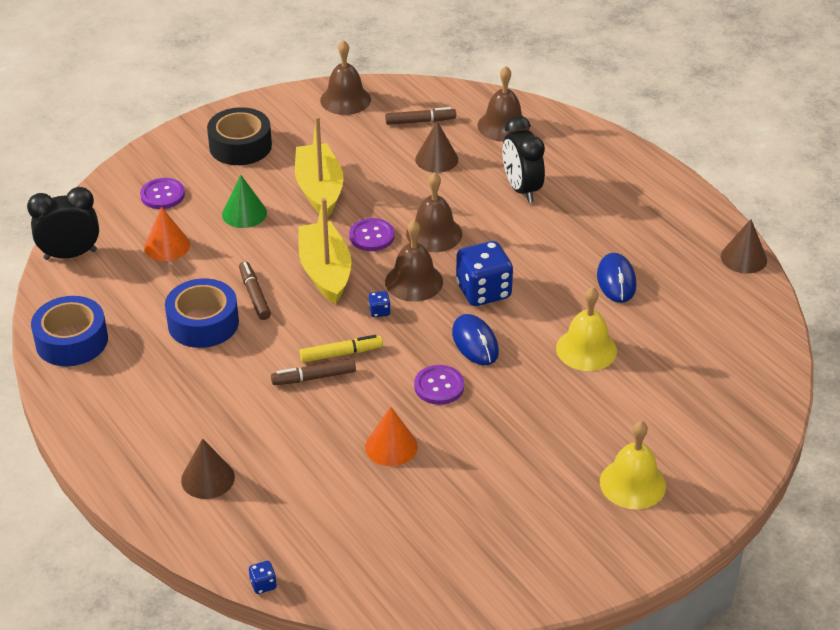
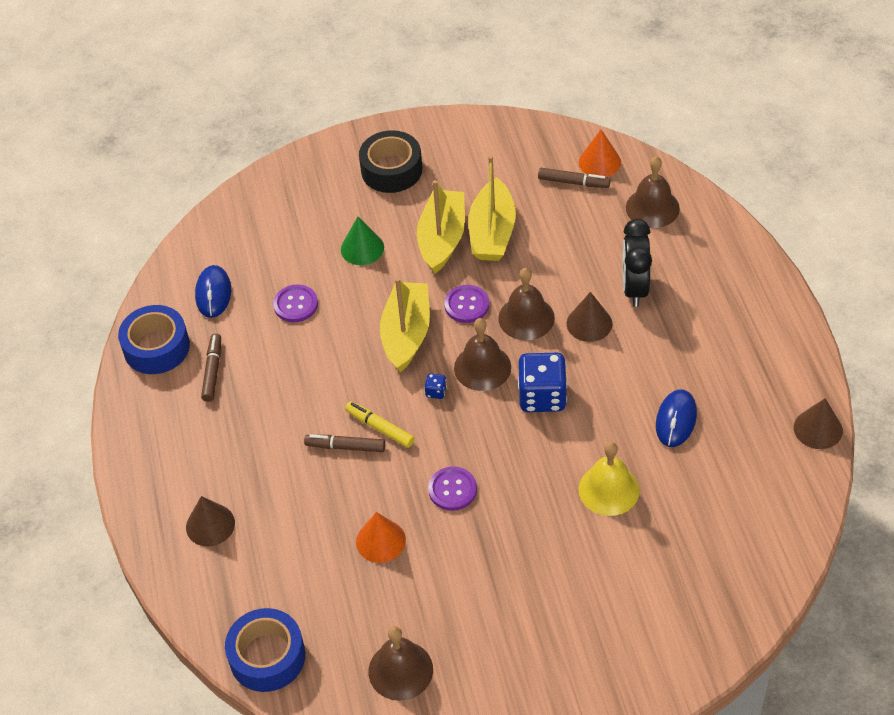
camera: 25 degrees right, 10 degrees up
(70, 254) = (192, 254): black clock -> none
(162, 195) = (298, 208): purple button -> purple button (295, 304)
(167, 246) = (278, 266): orange cone -> orange cone (599, 162)
(203, 323) = (275, 360): blue tape -> blue tape (267, 656)
(254, 295) = (332, 342): brown marker -> brown marker (212, 371)
(263, 584) = (210, 646): blue dice -> none
(340, 354) = (380, 428): yellow marker -> yellow marker turned 150 degrees counterclockwise
(345, 99) = (513, 139): brown bell -> brown bell (400, 670)
(365, 175) = (492, 232): none -> yellow boat
(436, 159) = (568, 231): brown cone -> brown cone (589, 323)
(475, 343) = (507, 452): blue mouse -> blue mouse (213, 293)
(632, 483) = (580, 649): yellow bell -> none

